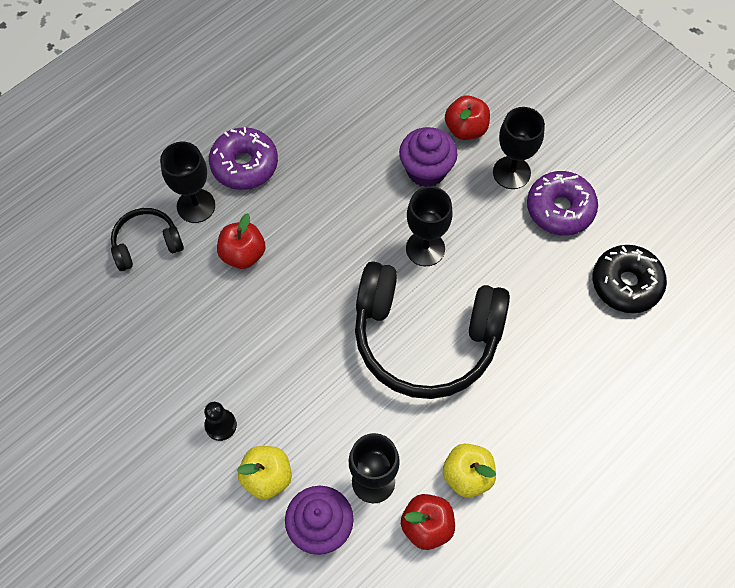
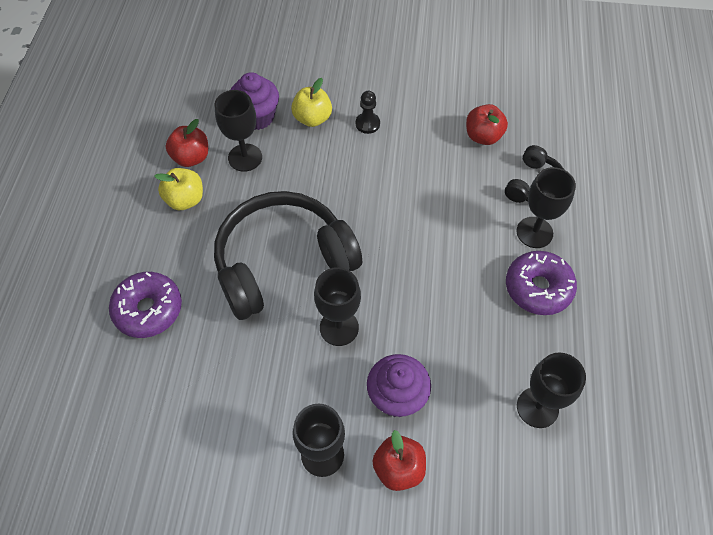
camera: 140 degrees right, 5 degrees down
(243, 254) = (464, 225): red apple -> red apple (483, 136)
(336, 96) = (537, 407): none -> black goblet
(560, 209) = (253, 451): purple donut -> purple donut (148, 309)
(626, 284) = (149, 422): black donut -> none

